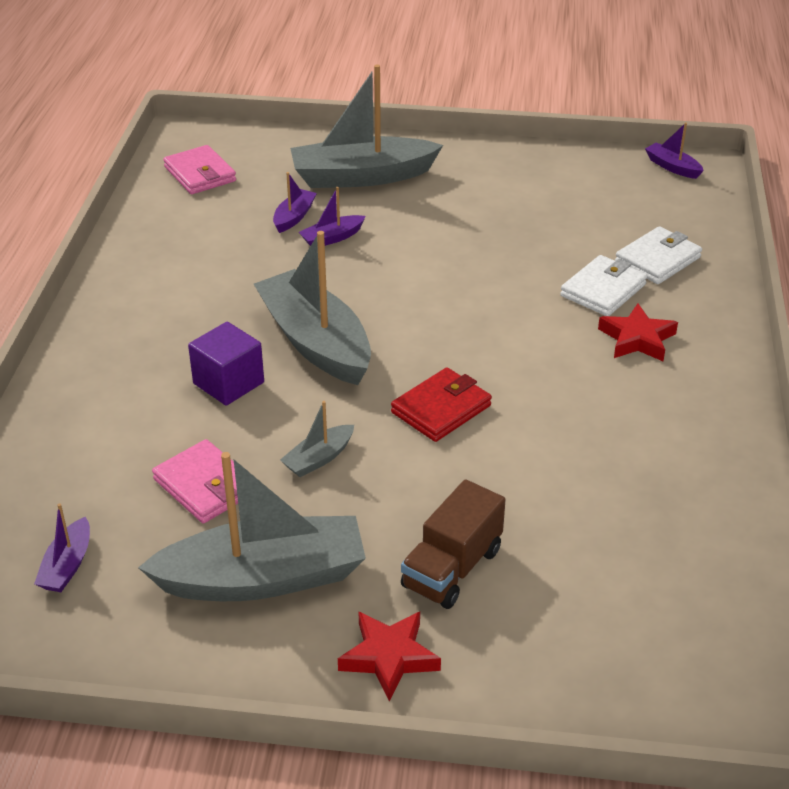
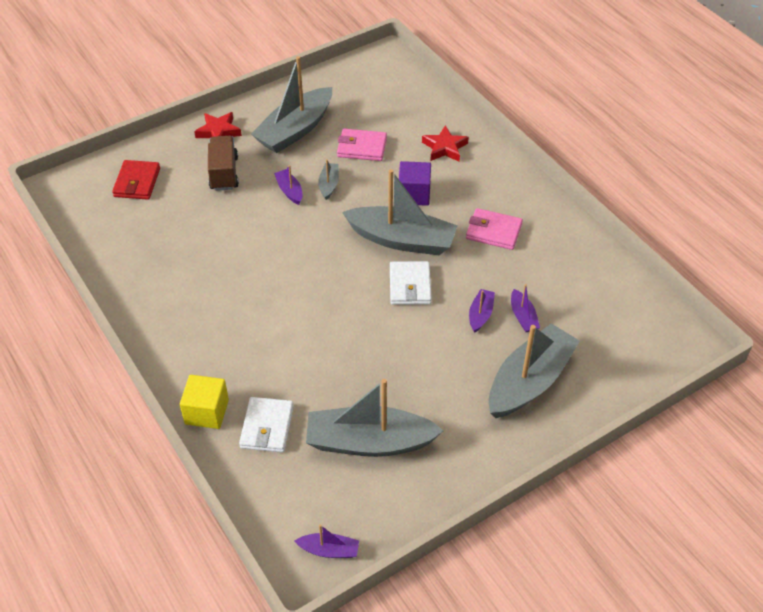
camera: 140 degrees right, 10 degrees up
(67, 565) = (373, 95): purple boat -> purple boat (289, 191)
(200, 174) = (625, 315): pink wallet -> pink wallet (493, 231)
(441, 409) = (299, 240): red wallet -> red wallet (137, 182)
(565, 207) = (369, 442): none -> grey boat
(603, 290) = (281, 375): white wallet -> white wallet (410, 286)
(637, 339) = (233, 348): red star -> red star (445, 148)
(714, 299) = (207, 412): none -> yellow cube

